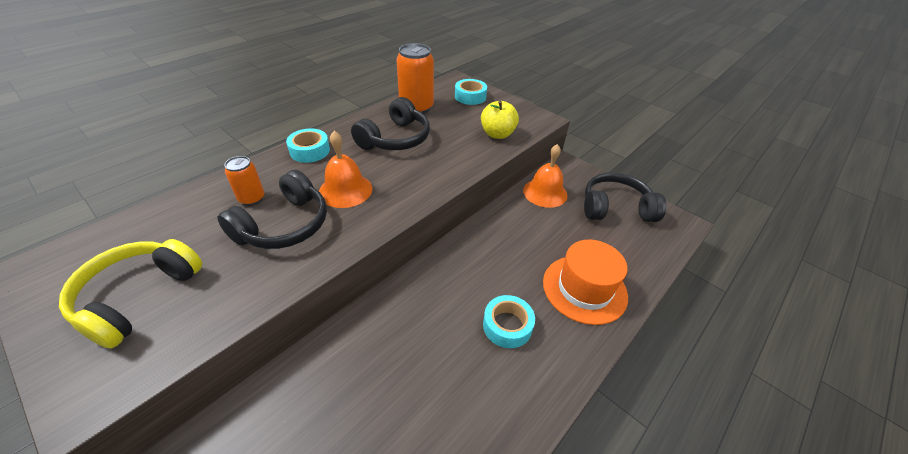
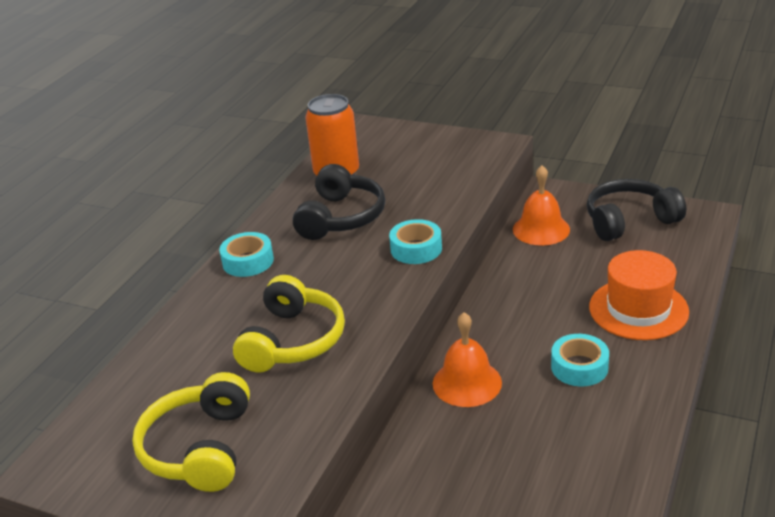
camera: 15 degrees left, 10 degrees down
(252, 198) = (228, 329): orange can -> none
(284, 225) = (293, 341): black headphones -> yellow headphones
(345, 190) = (330, 287): orange bell -> orange bell (467, 383)
(470, 97) = (393, 142): turquoise tape -> turquoise tape (416, 249)
(497, 134) = (459, 176): yellow apple -> none

